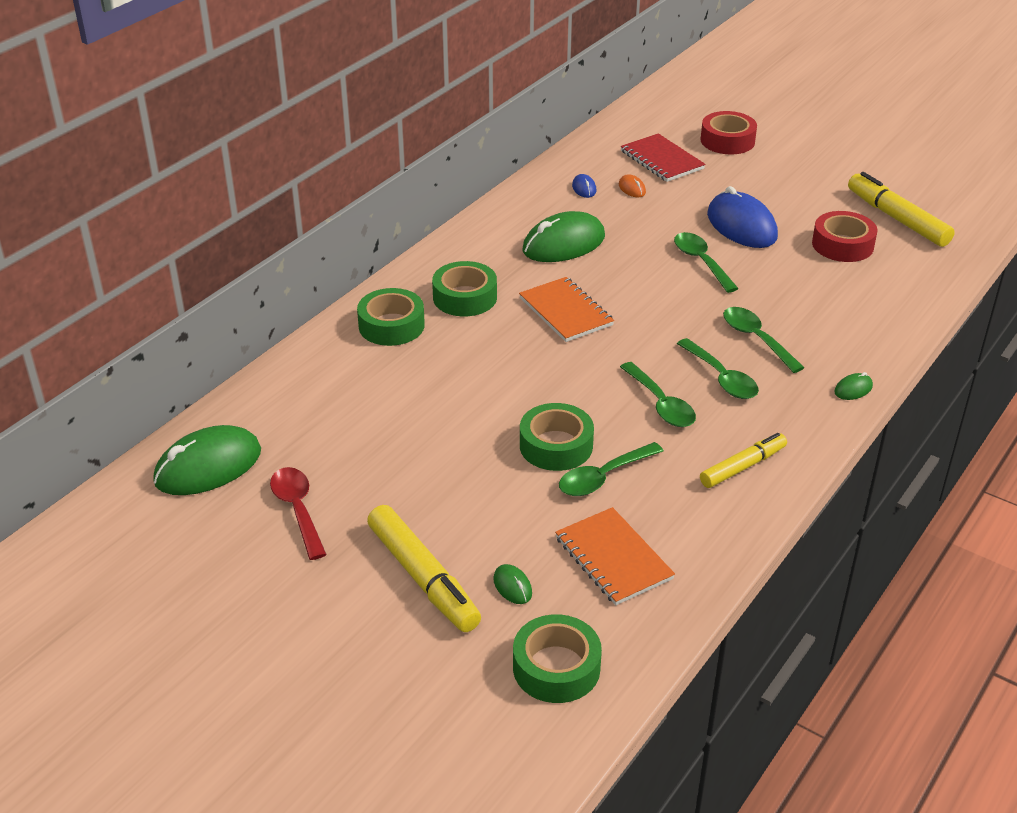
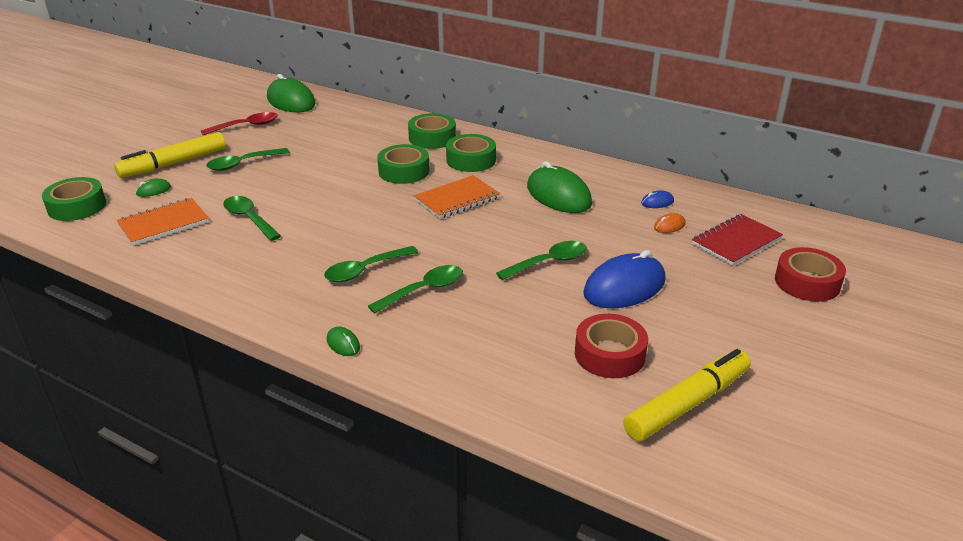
camera: 85 degrees right, 5 degrees down
(556, 446) = (288, 200): green tape -> green tape (404, 171)
(661, 404) = (332, 241): green spoon -> green spoon (242, 164)
(743, 467) = (245, 278): yellow marker -> none

